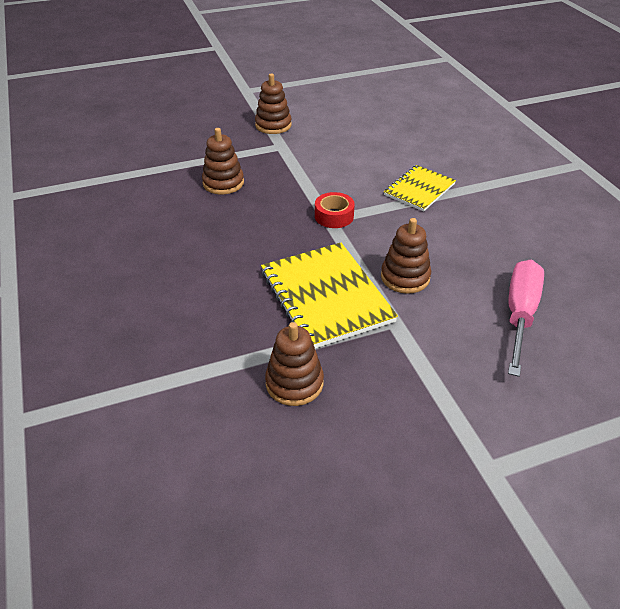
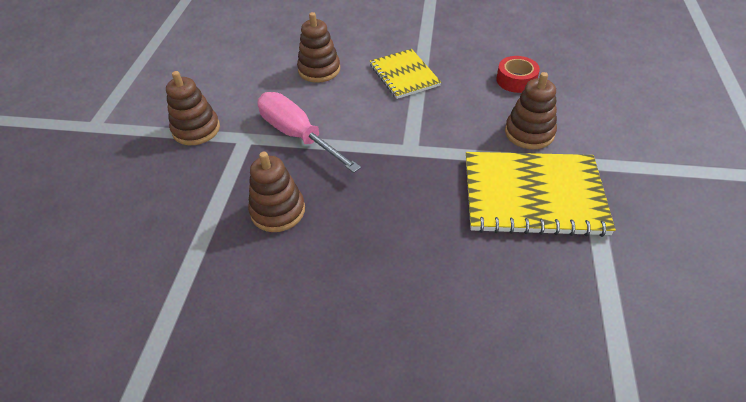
camera: 60 degrees left, 5 degrees up
(294, 383) = (653, 263): brown stacking toy -> brown stacking toy (319, 70)
(334, 216) = (407, 144): red tape -> red tape (516, 80)
(520, 313) = (604, 90): pink screwdriver -> pink screwdriver (297, 135)

